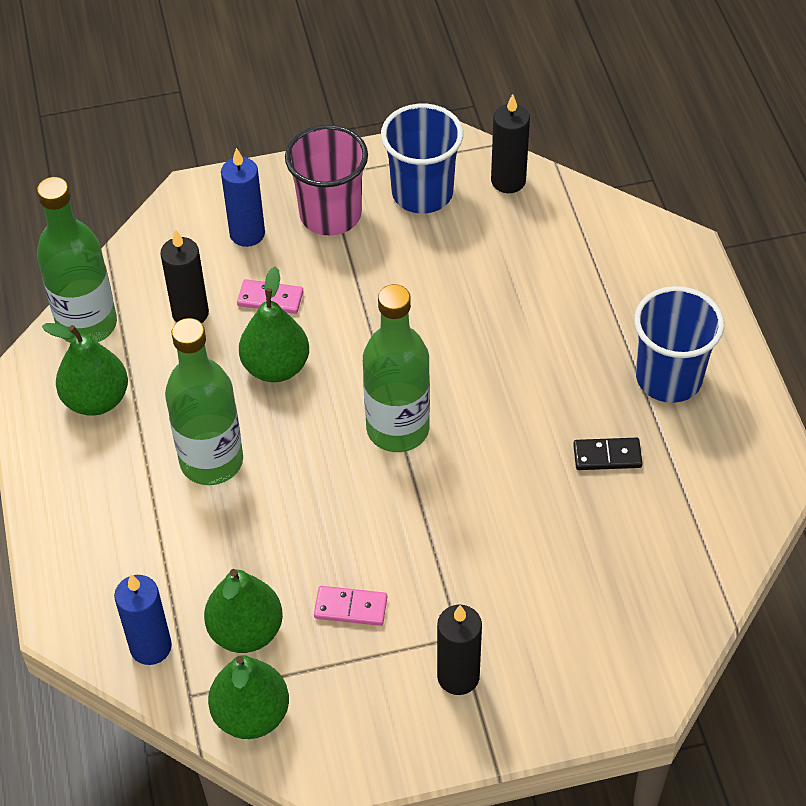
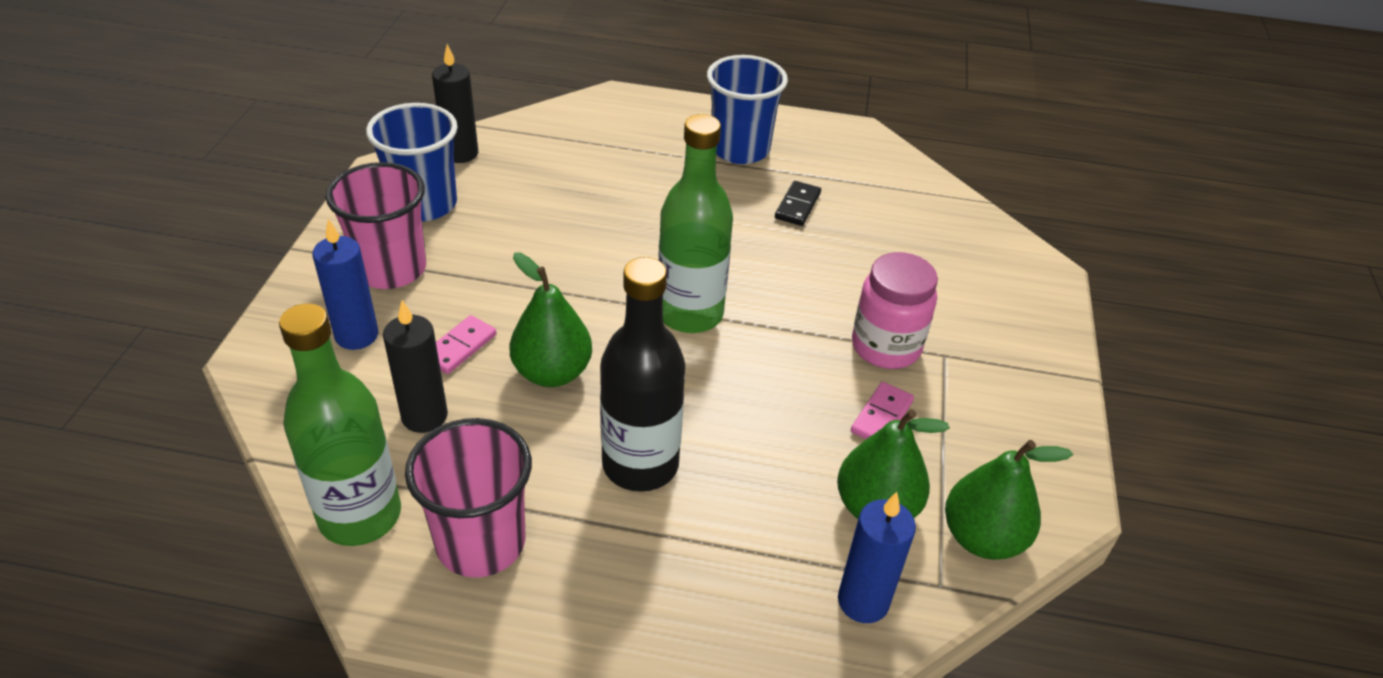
camera: 70 degrees left, 10 degrees down
(96, 399) = (481, 542): green pear -> pink cup
(211, 461) = (640, 464): green bottle -> black bottle
(441, 587) = (885, 347): none -> pink jar
(458, 676) = (988, 370): black candle -> none

